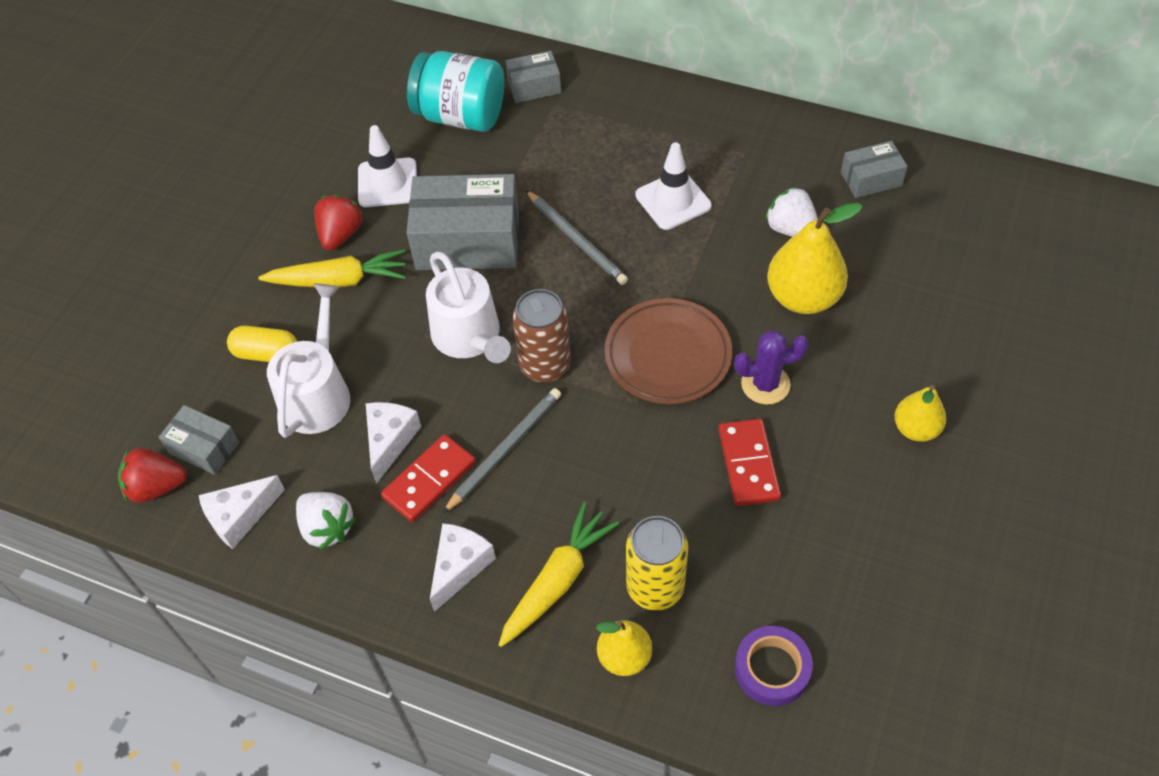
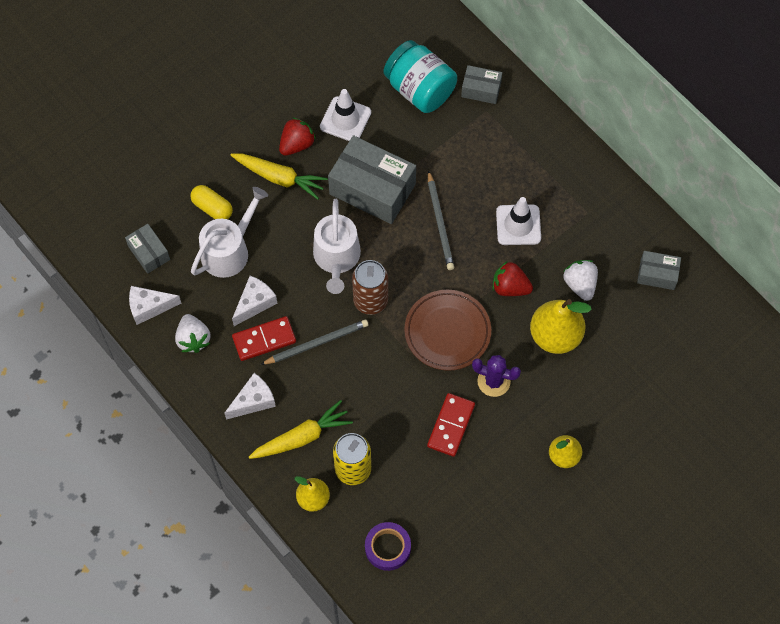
camera: 25 degrees right, 10 degrees up
(156, 487) = (112, 264): red strawberry -> red strawberry (510, 287)

